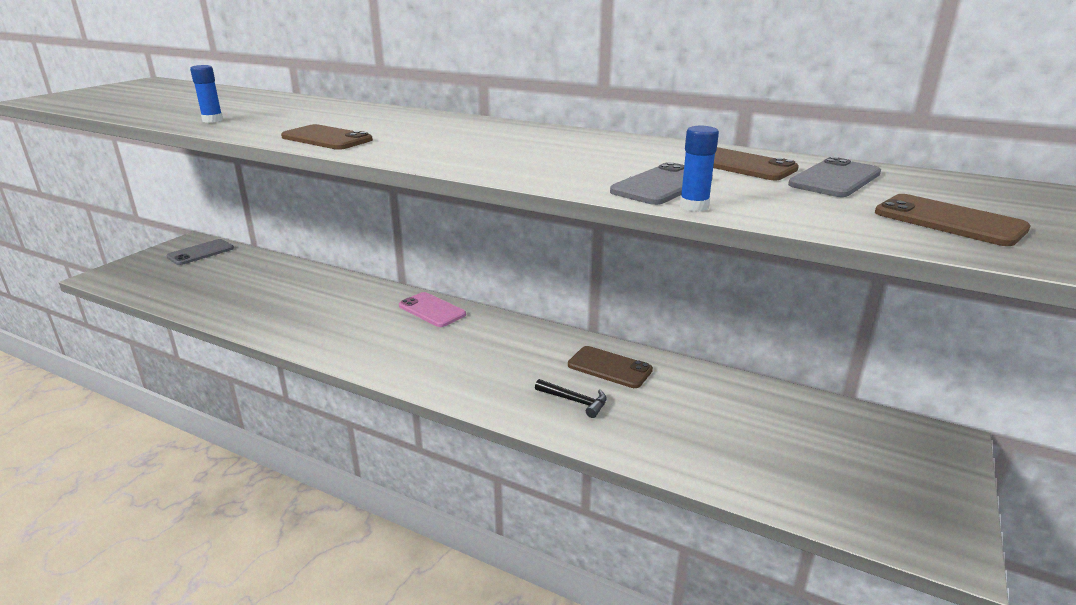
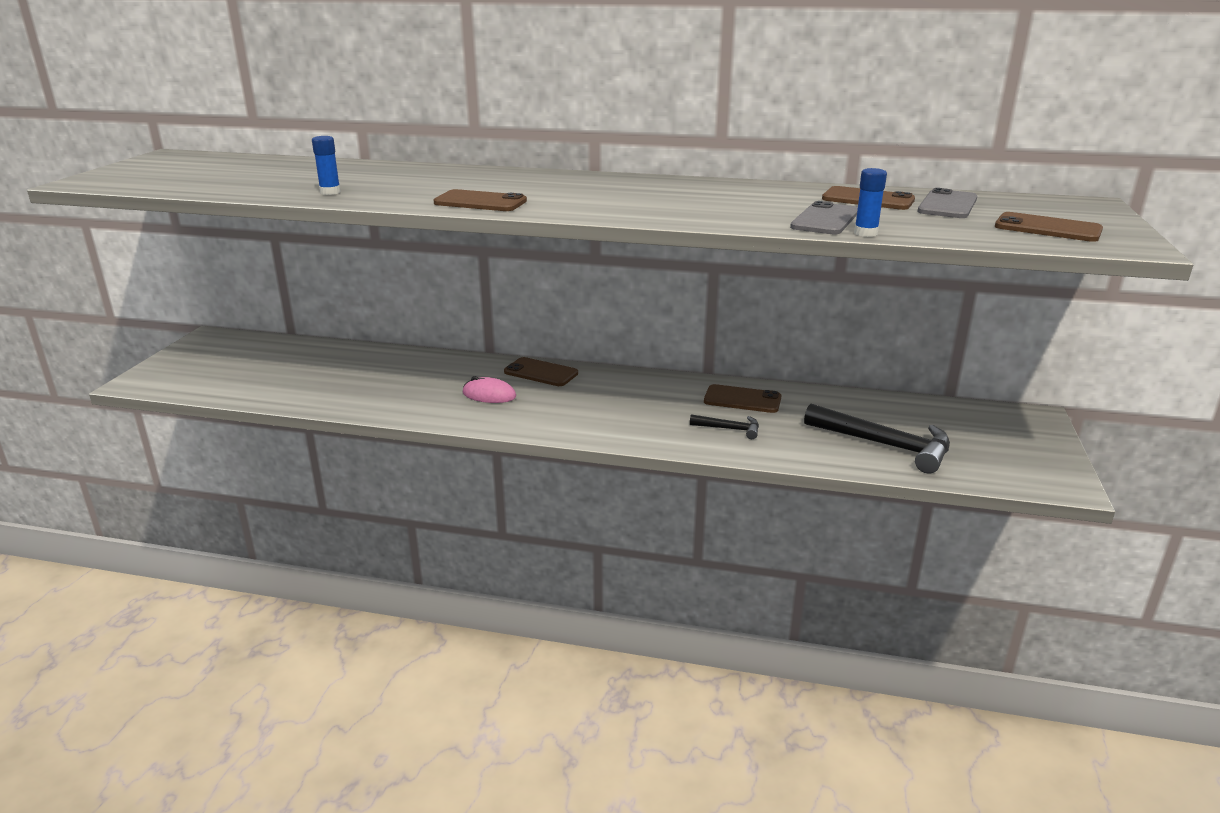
camera: 15 degrees left, 0 degrees up
(201, 252) = (235, 346): grey phone -> none
(368, 327) = (489, 395): none -> pink mouse
(432, 310) = (541, 373): pink phone -> brown phone
(738, 450) = (884, 445): none -> black hammer

